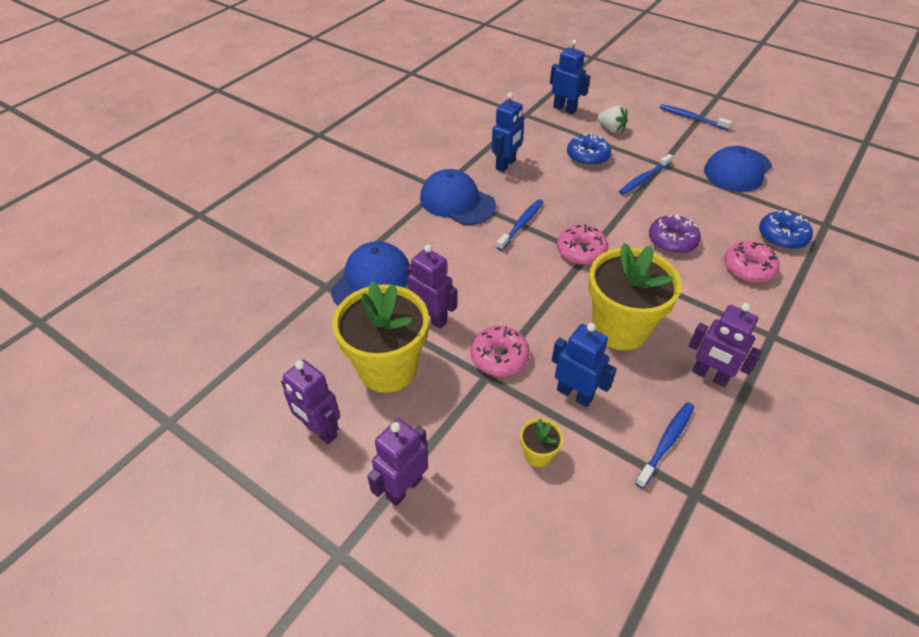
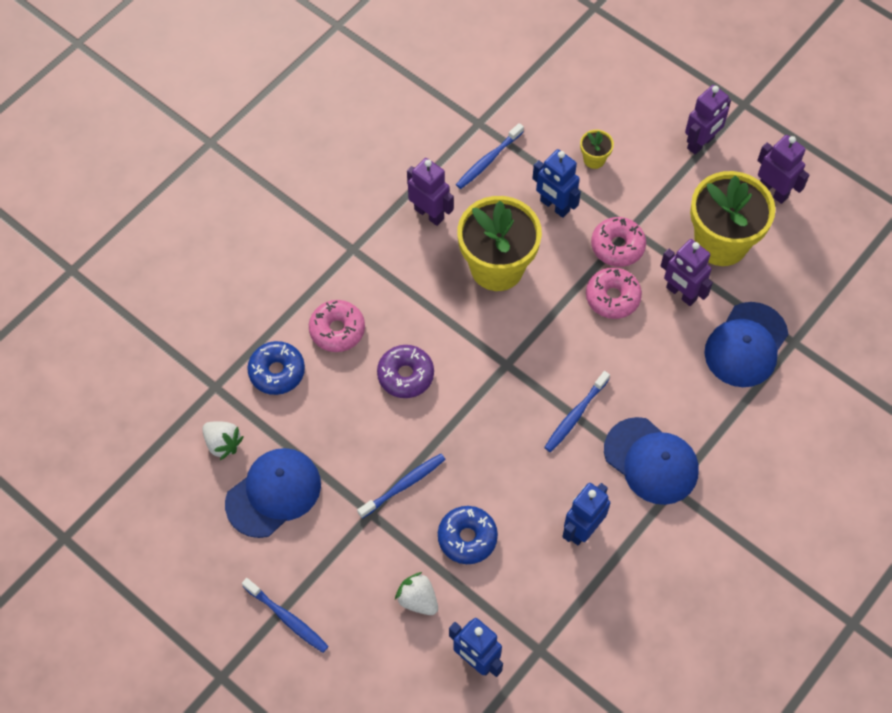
camera: 175 degrees left, 15 degrees up
(581, 251) = (513, 368): pink donut -> pink donut (612, 297)
(794, 192) = (223, 443): none -> white strawberry

